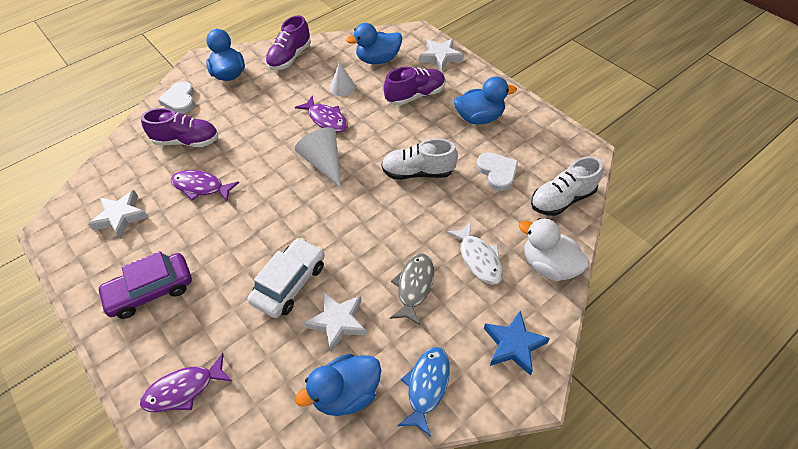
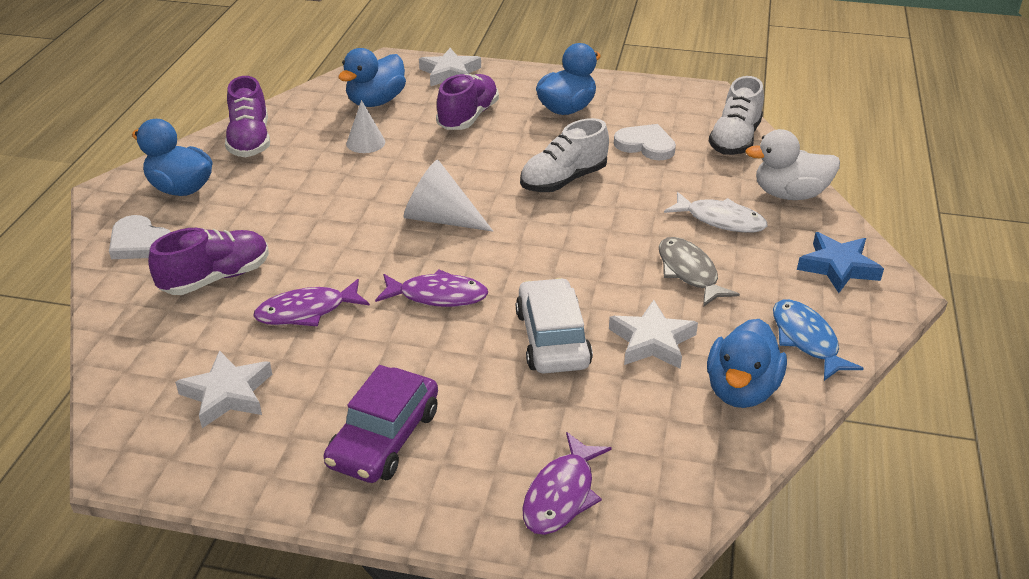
camera: 40 degrees left, 15 degrees down
(326, 119) = (387, 179): purple fish -> purple fish (438, 296)

